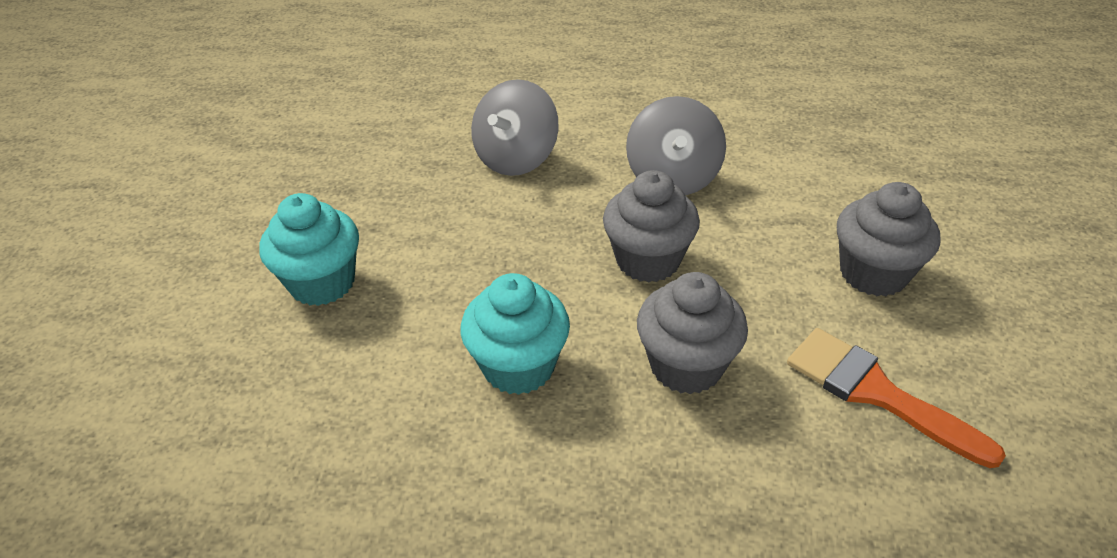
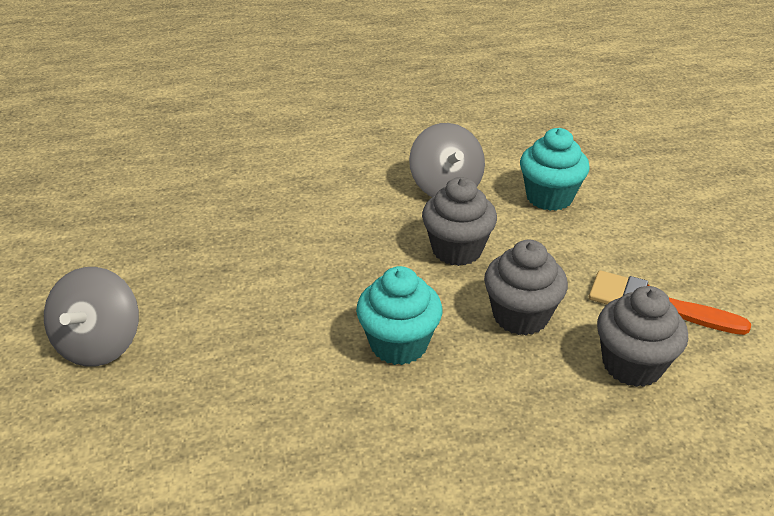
camera: 20 degrees left, 5 degrees down
(322, 283) = (204, 318): turquoise cupcake -> turquoise cupcake (549, 197)
(516, 158) = (315, 194): grey spinning top -> grey spinning top (100, 344)
(873, 273) = (617, 227): grey cupcake -> grey cupcake (632, 365)

